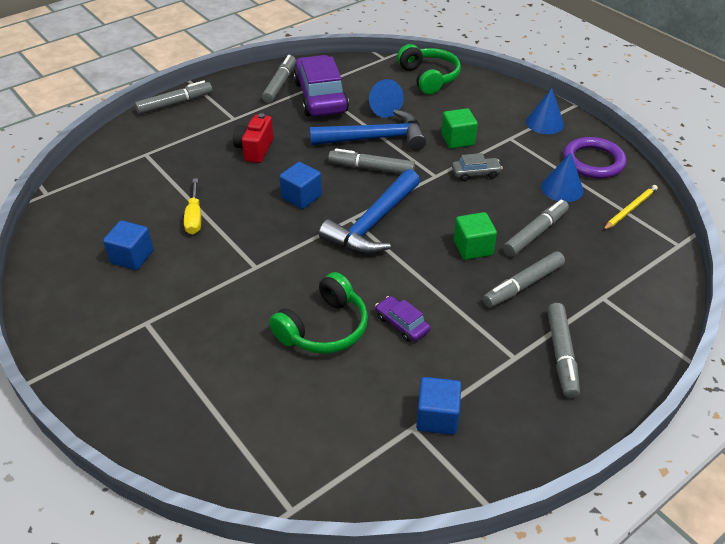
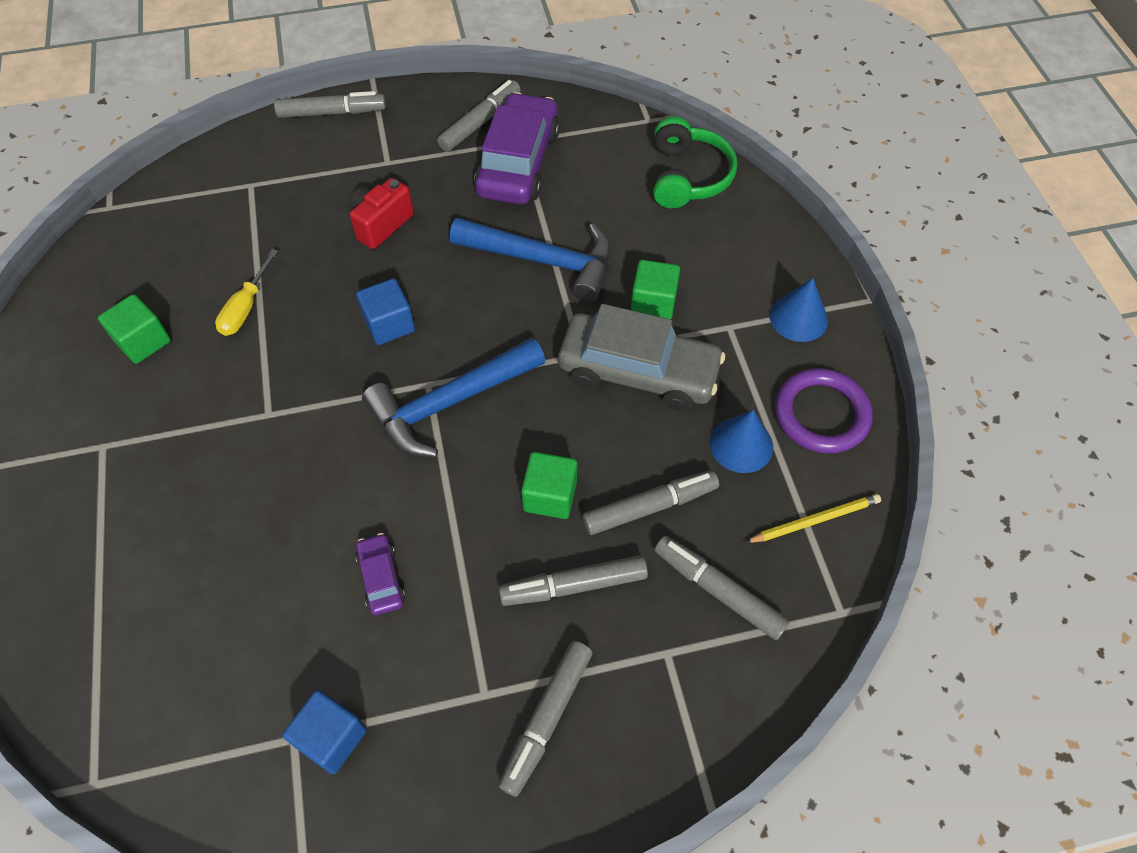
camera: 25 degrees right, 15 degrees up
(132, 257) = (143, 341): blue cube -> green cube
(324, 328) = (287, 543): green headphones -> none
(371, 168) = (506, 310): grey marker -> grey marker (718, 590)
(382, 108) = (587, 211): blue cone -> none
(475, 173) = (638, 371): grey car -> grey car, size x2.19

